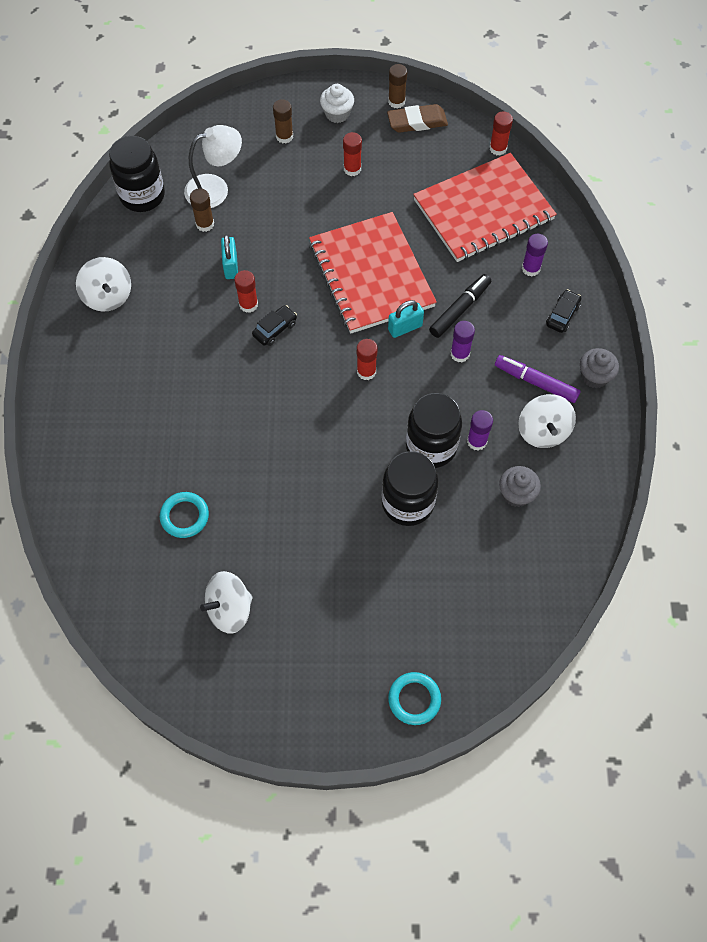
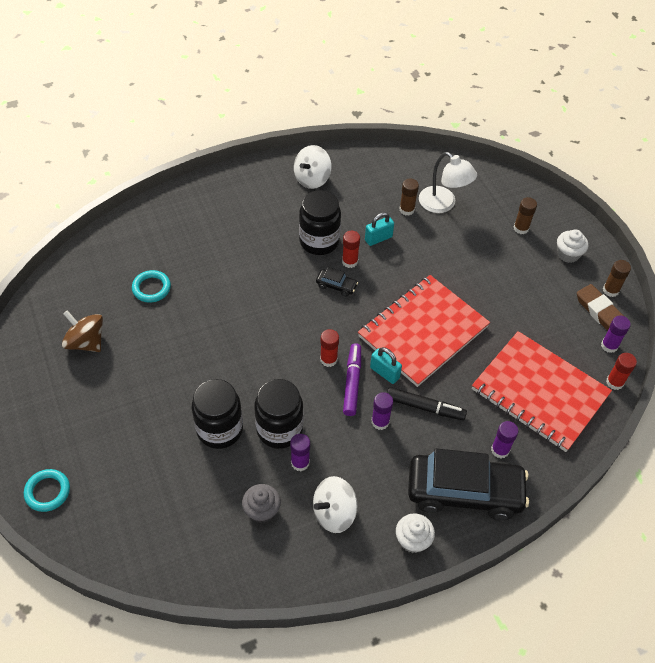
camera: 65 degrees right, 10 degrees down
(142, 196) = (409, 165): black jar -> black jar (319, 241)
(229, 609) = (86, 342): white spinning top -> brown spinning top
(352, 169) = (519, 283): red glue stick -> none
(457, 133) = (609, 345): none -> purple glue stick
(536, 382) = (382, 491): purple marker -> purple marker (352, 382)
(562, 315) = (464, 492): black car -> black car, size x2.47
(594, 376) = (412, 540): grey cupcake -> white cupcake

